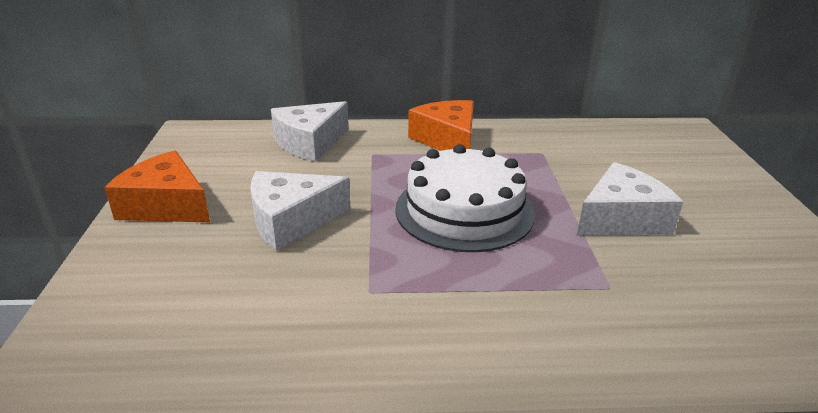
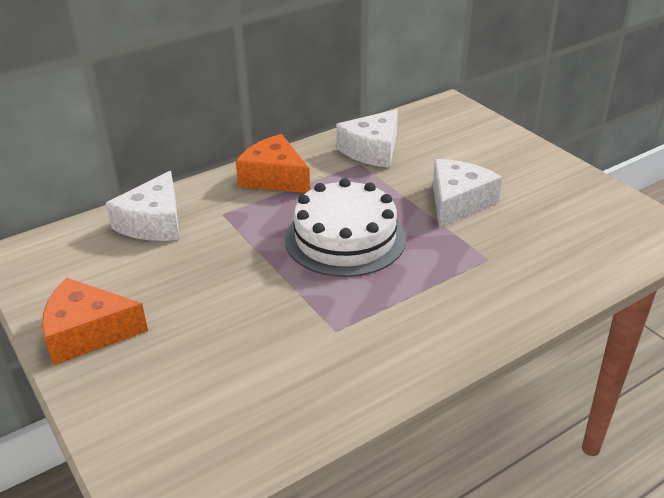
camera: 30 degrees left, 5 degrees up
(291, 221) = (217, 301): white cheese -> white cheese (372, 150)

